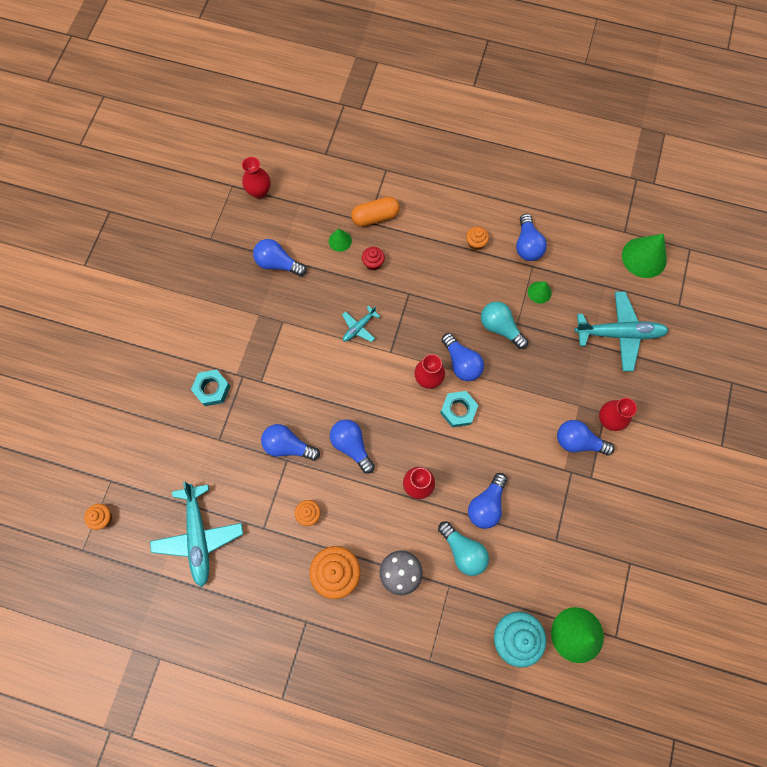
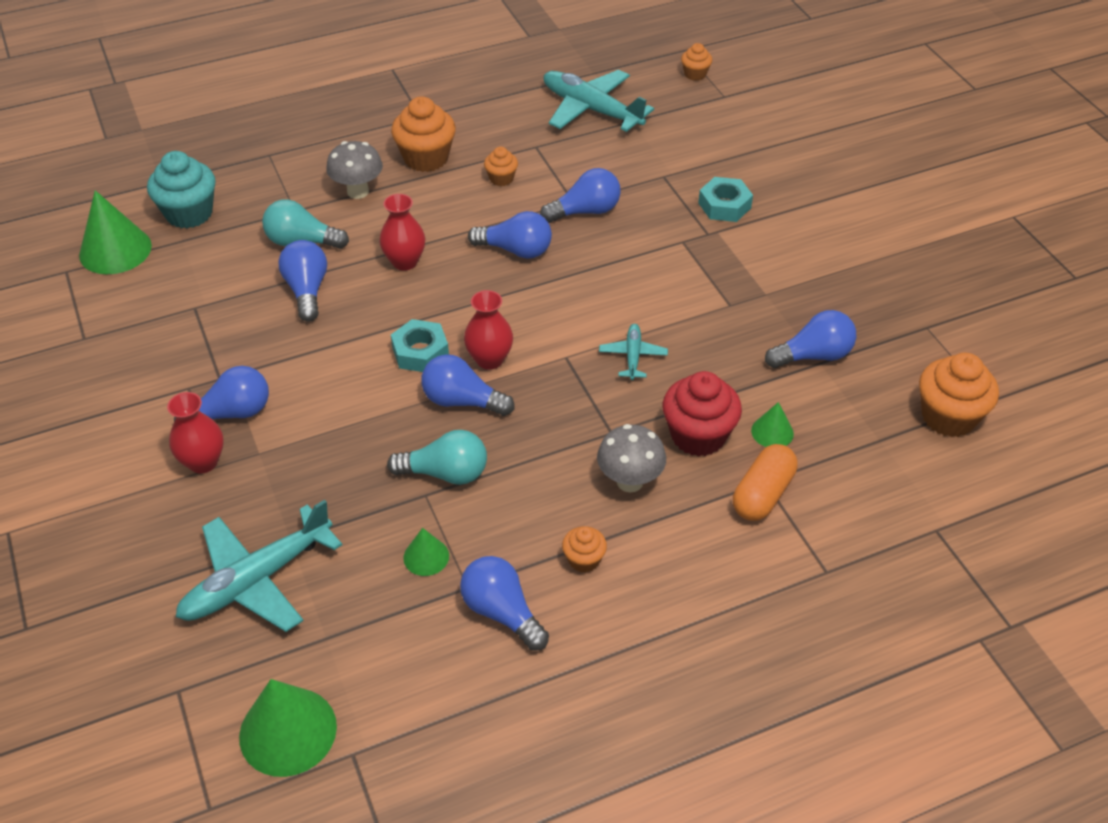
camera: 140 degrees right, 25 degrees down
(259, 192) = (948, 417): red vase -> orange cupcake
(373, 263) = (698, 436): red cupcake -> red cupcake, size x1.89
(424, 263) = (629, 481): none -> grey mushroom

